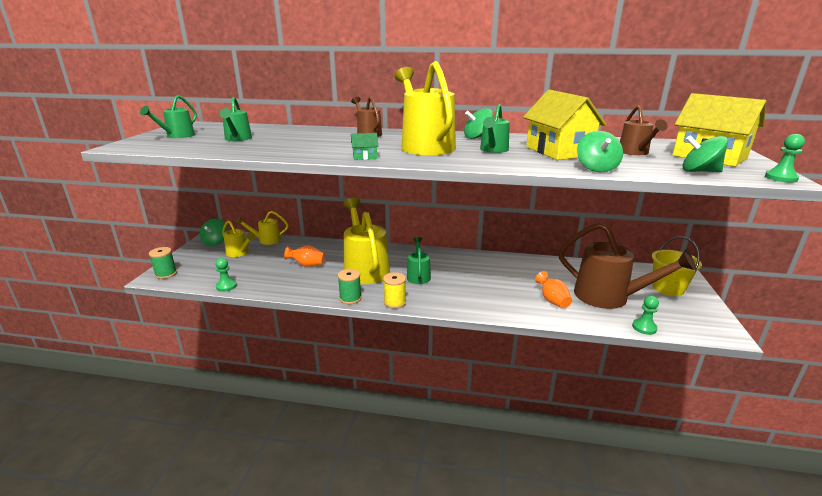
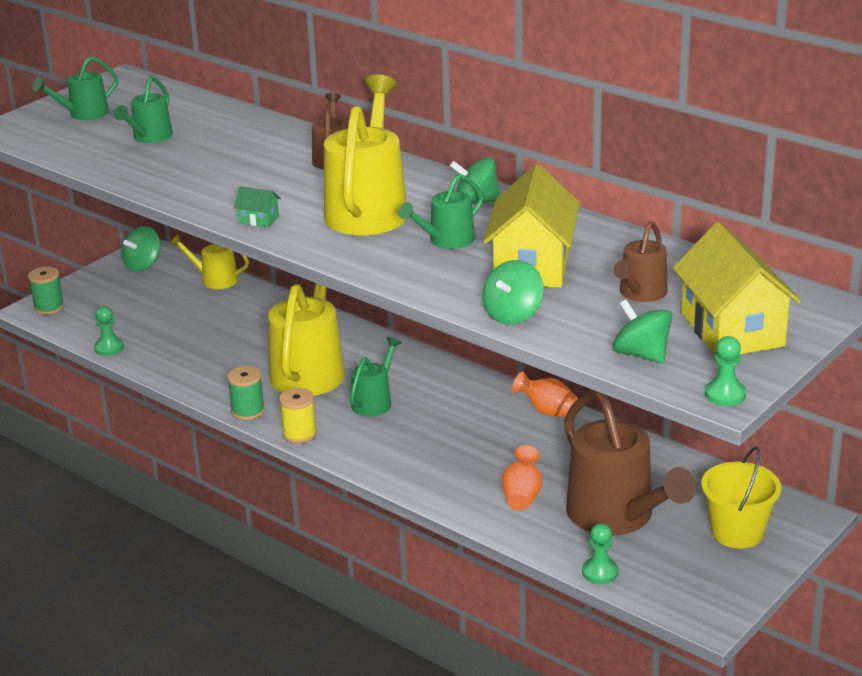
camera: 30 degrees right, 5 degrees up
(239, 253) = (162, 294): yellow watering can -> none
(307, 265) = (236, 340): orange vase -> orange vase (548, 411)

